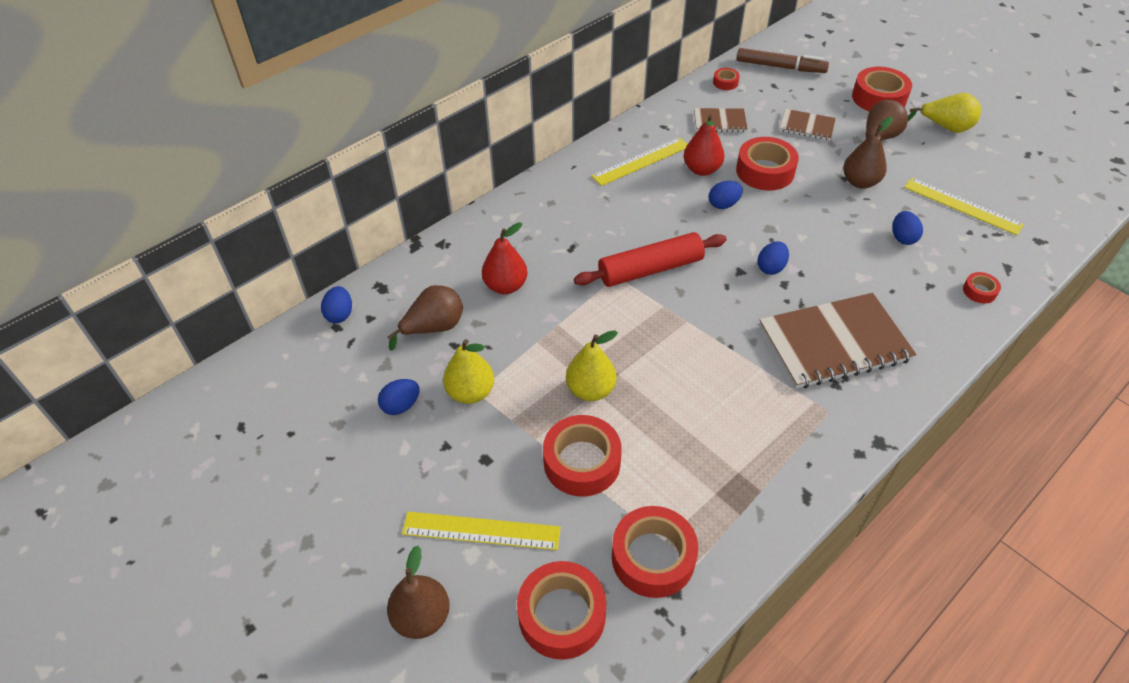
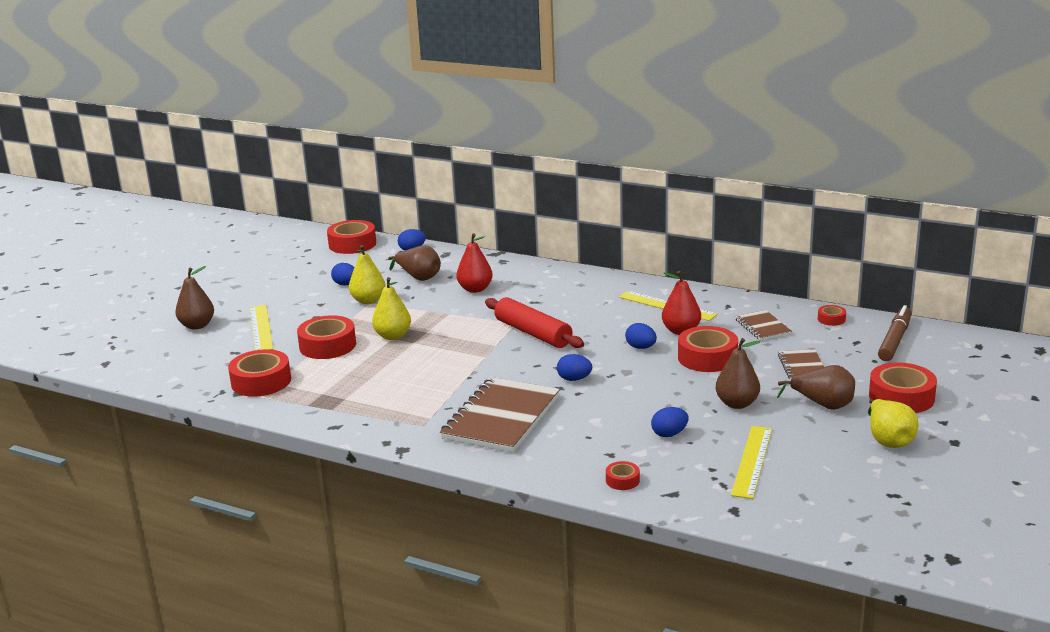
camera: 70 degrees right, 25 degrees down
(562, 615) = (210, 362): red tape -> red tape (352, 244)
(780, 67) = (894, 340): brown marker -> brown marker turned 150 degrees counterclockwise
(834, 343) = (501, 418): brown notebook -> brown notebook turned 60 degrees clockwise

